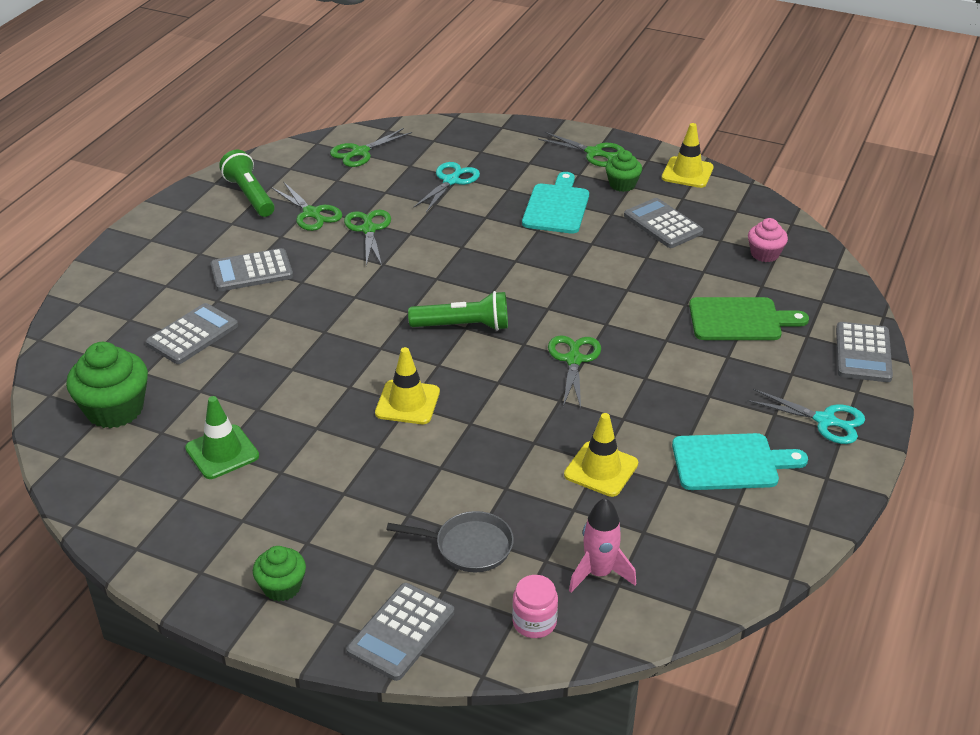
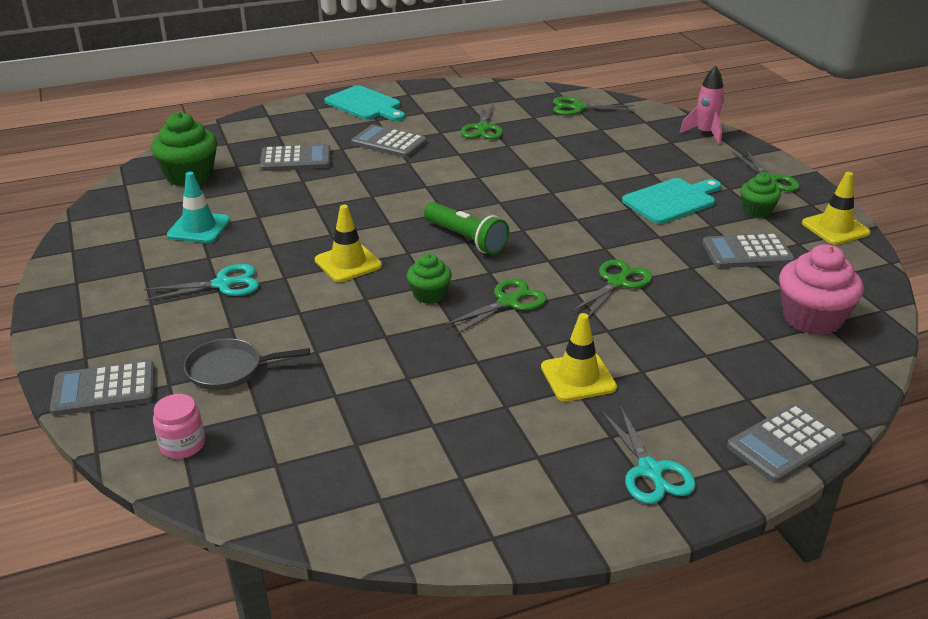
camera: 45 degrees right, 5 degrees down
(222, 452) = (199, 228): green traffic cone -> turquoise traffic cone
(250, 195) = (461, 102): green flashlight -> none
(282, 587) = (96, 318): green cupcake -> green cupcake (429, 294)
(369, 229) = (504, 153): green scissors -> green scissors (617, 283)
(451, 181) = (615, 150): turquoise scissors -> turquoise scissors (223, 284)
(468, 546) = (230, 370): grey pan -> grey pan turned 120 degrees clockwise
(599, 573) = (277, 447): pink rocket -> pink rocket (705, 133)
(601, 469) = (400, 383): yellow traffic cone -> yellow traffic cone (578, 377)
(663, 224) = (747, 252): grey calculator -> grey calculator turned 105 degrees counterclockwise
(730, 462) = (508, 445): turquoise cutting board -> turquoise cutting board (365, 104)
(740, 320) = (700, 352): green cutting board -> none
(764, 254) = (812, 318): pink cupcake -> pink cupcake, size x1.72

